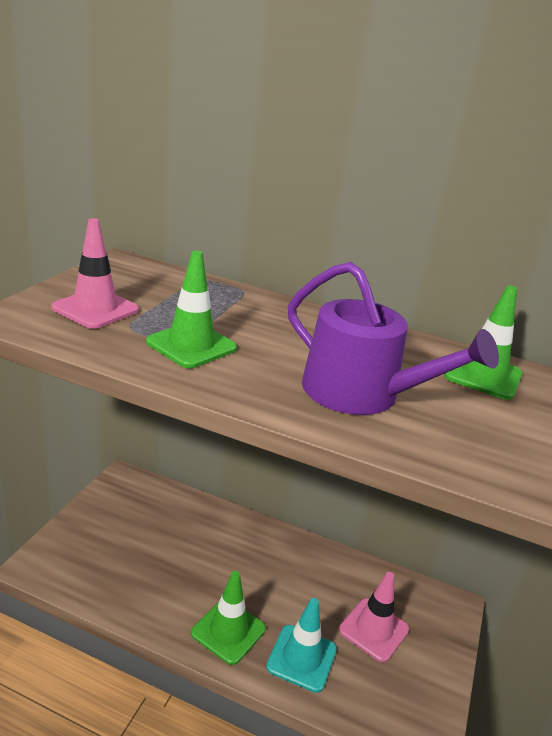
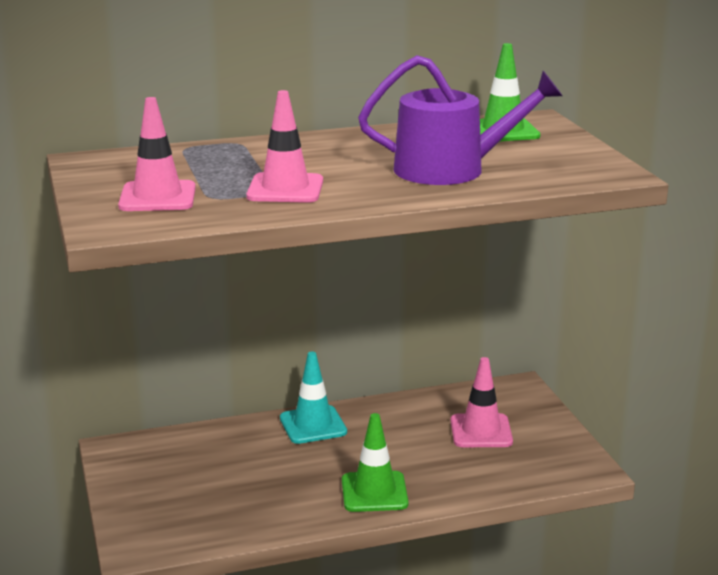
camera: 35 degrees left, 5 degrees down
(191, 345) = (285, 189): green traffic cone -> pink traffic cone
(301, 658) = (451, 475): turquoise traffic cone -> turquoise traffic cone (313, 425)

